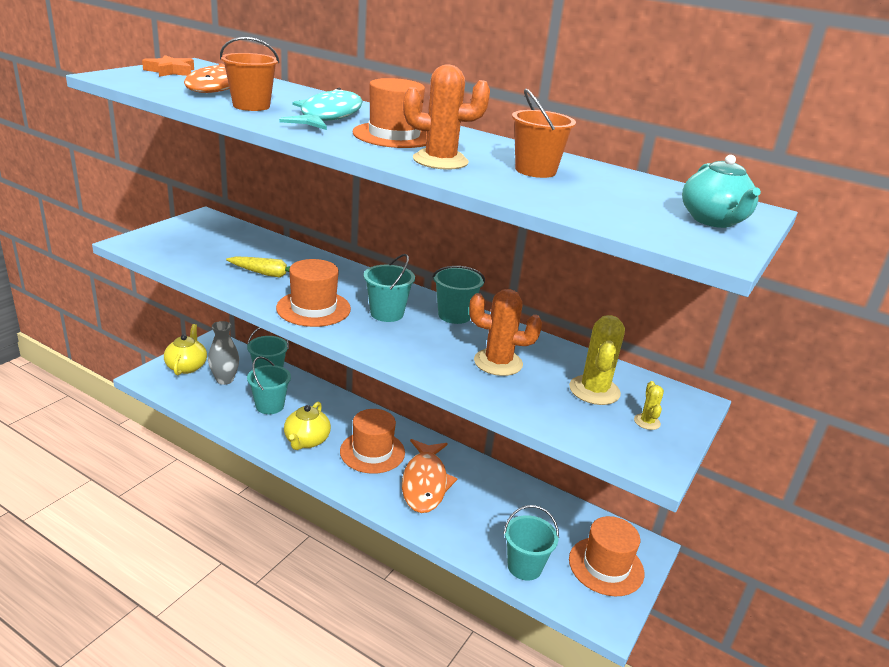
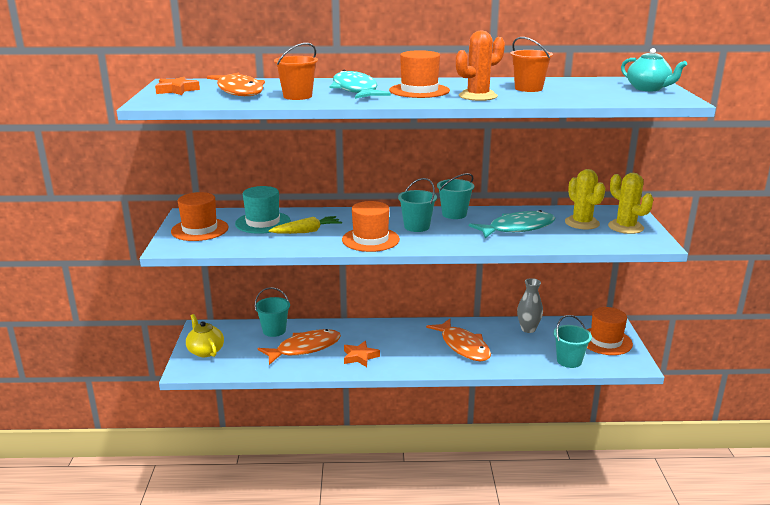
camera: 30 degrees left, 5 degrees down
(225, 380) = (248, 347): grey vase -> grey vase (528, 329)
(250, 249) = (263, 222): none -> turquoise hat
(270, 406) = (304, 348): turquoise bucket -> orange fish
(306, 441) = (360, 357): yellow teapot -> orange star
(372, 452) = (409, 344): orange hat -> orange hat (200, 229)
(498, 362) = (517, 228): orange cactus -> turquoise fish
(647, 422) = (625, 227): yellow cactus -> yellow cactus, size x2.04

